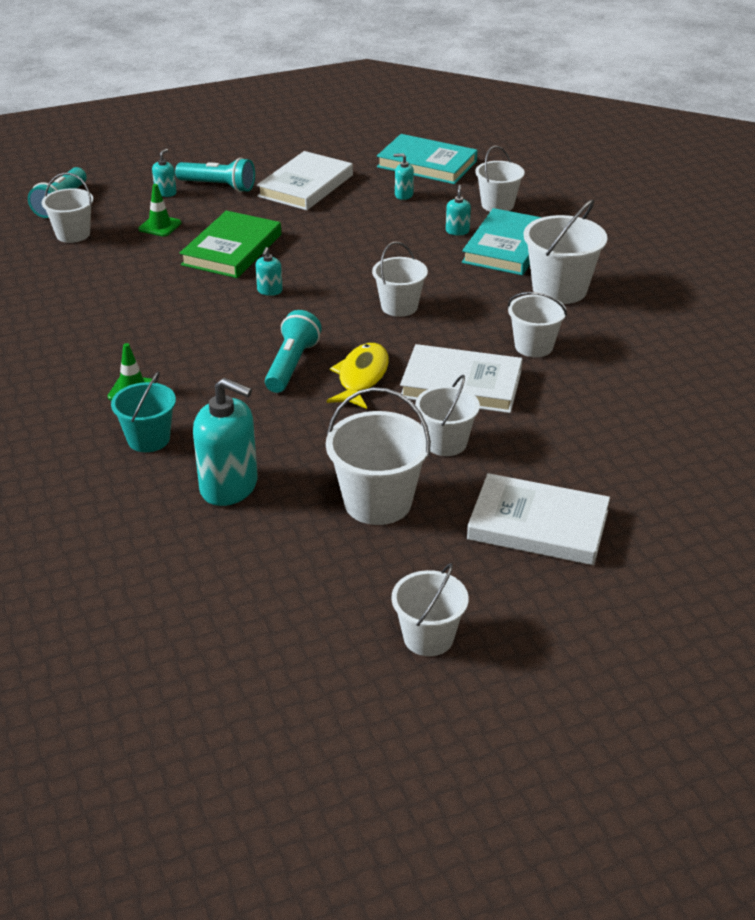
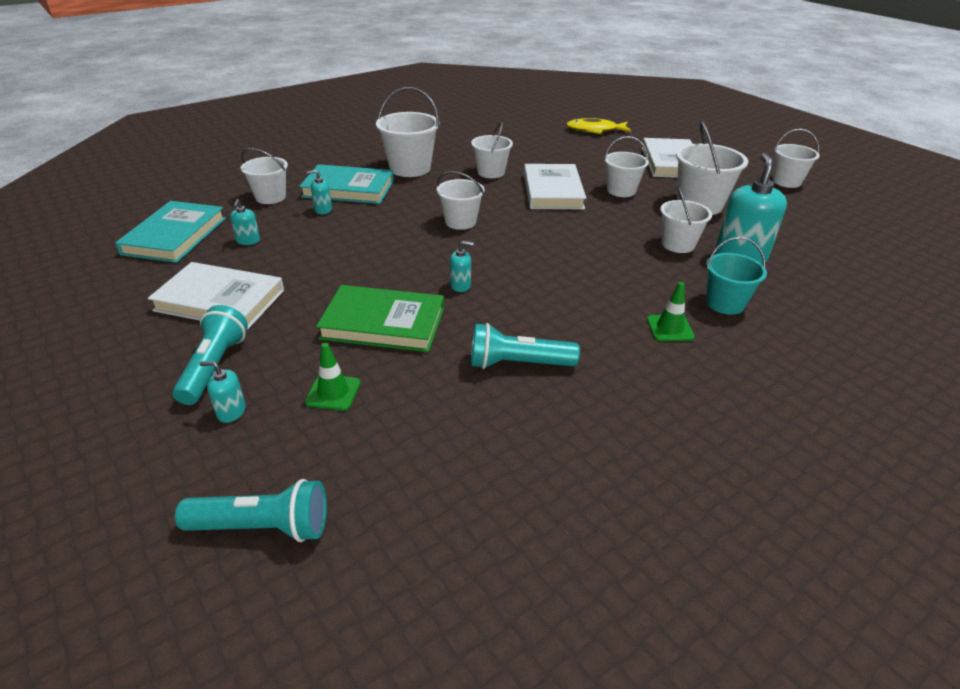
camera: 105 degrees left, 0 degrees up
(73, 234) = (369, 475): white bucket -> white bucket (678, 244)
(291, 365) = (573, 256): turquoise flashlight -> turquoise flashlight (517, 364)
(361, 377) = (570, 225): yellow fish -> yellow fish (595, 130)

